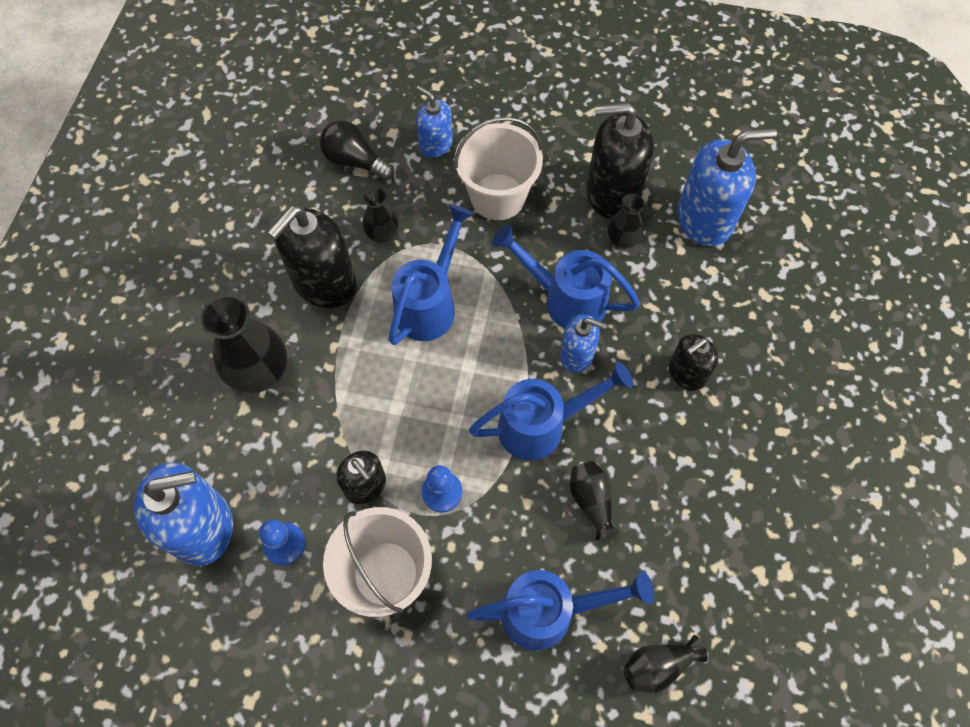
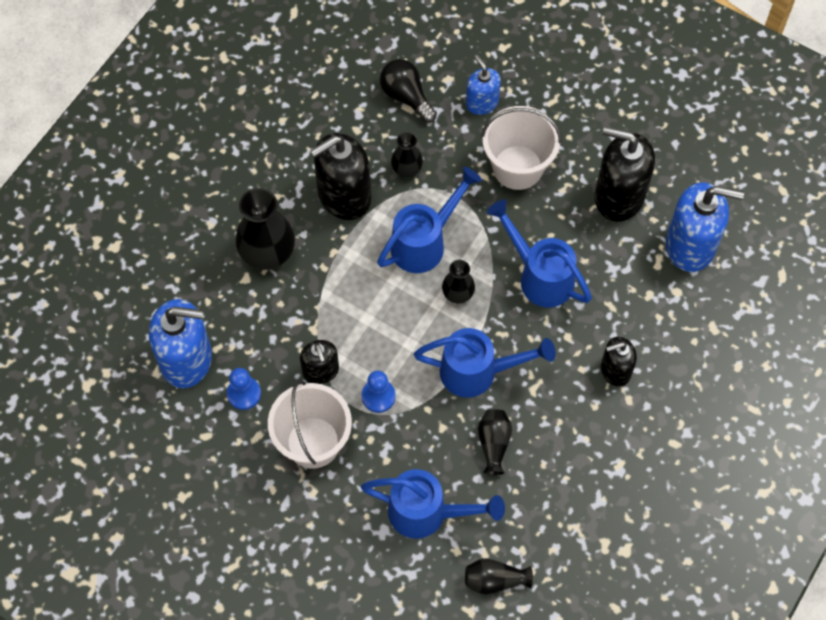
camera: 20 degrees right, 0 degrees up
(577, 355) = (530, 325): blue soap dispenser -> none
(622, 240) = (610, 240): black vase -> black vase (458, 294)

